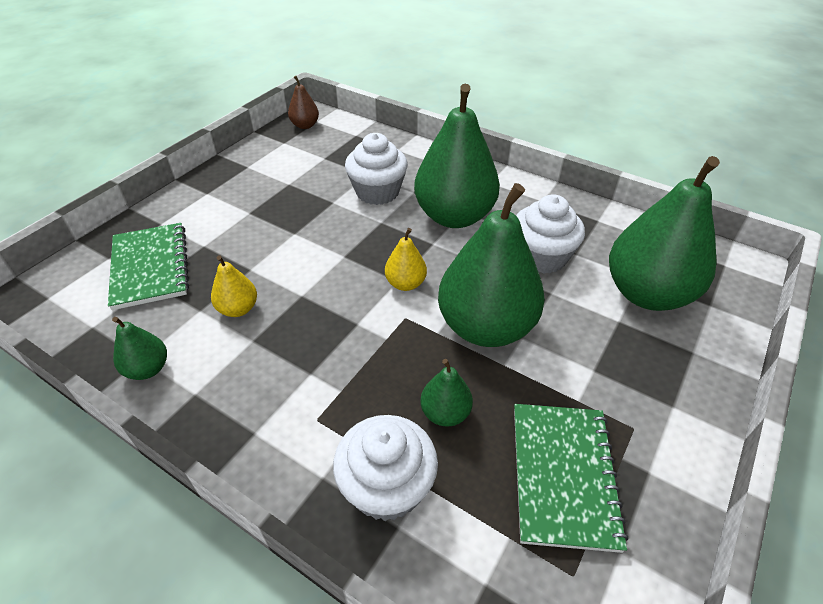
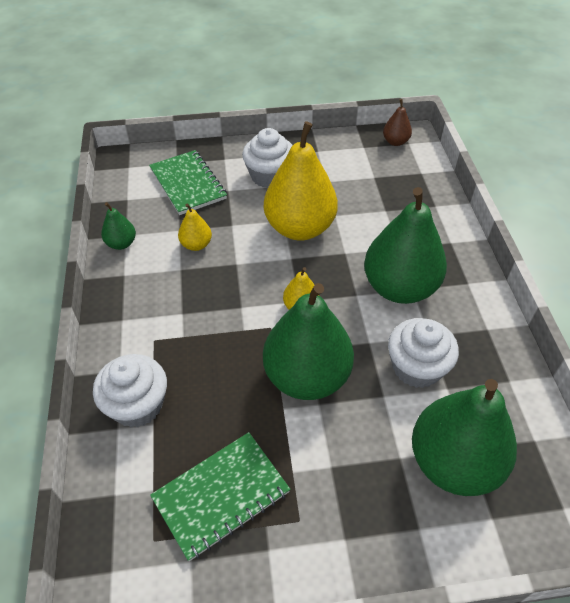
camera: 50 degrees right, 5 degrees up
(150, 267) = (188, 184): green notebook -> green notebook turned 60 degrees counterclockwise
(317, 229) = (300, 228): none -> yellow pear
(377, 192) = (373, 229): white cupcake -> white cupcake (269, 176)
(445, 413) = (213, 400): green pear -> none

